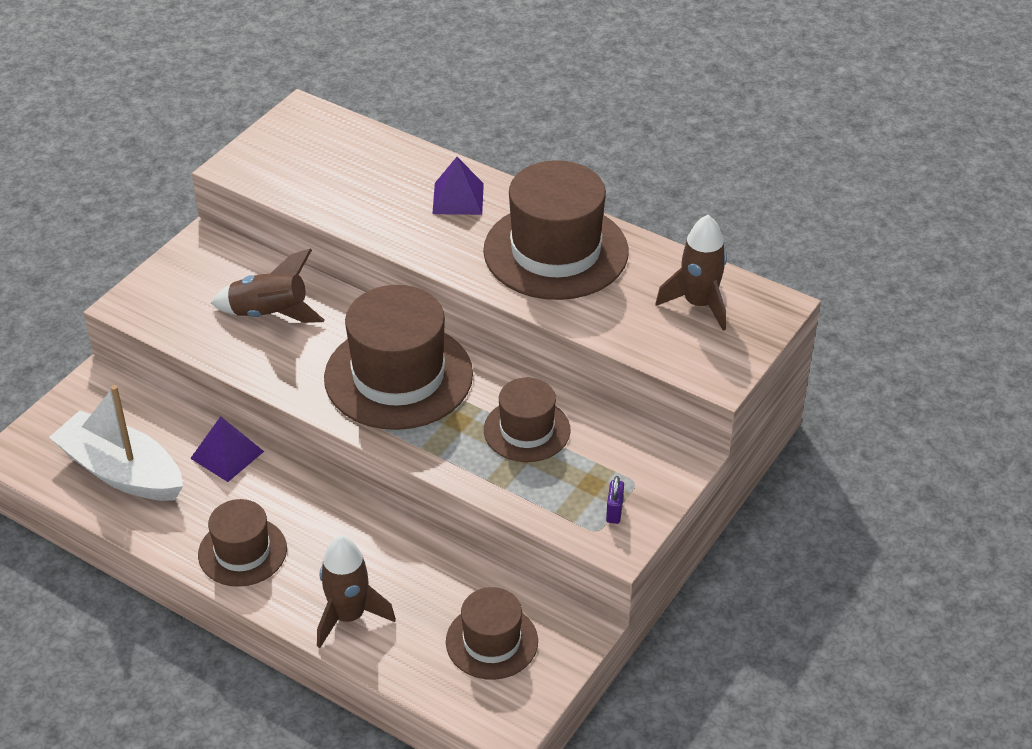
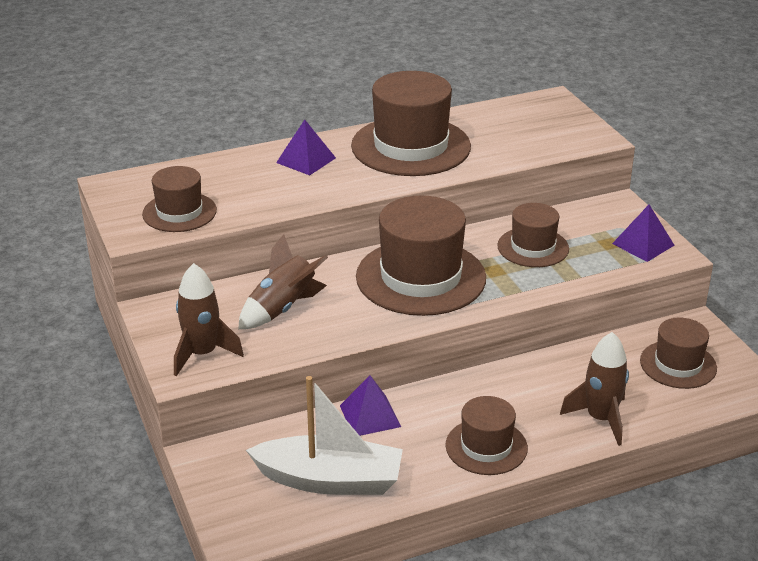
camera: 55 degrees left, 10 degrees down
(122, 472) = (330, 480): white boat -> white boat turned 150 degrees counterclockwise
(293, 172) = (179, 212): none -> brown hat
(614, 511) = (643, 244): purple padlock -> purple pyramid
(699, 304) = (523, 120): brown rocket -> brown rocket (202, 354)

